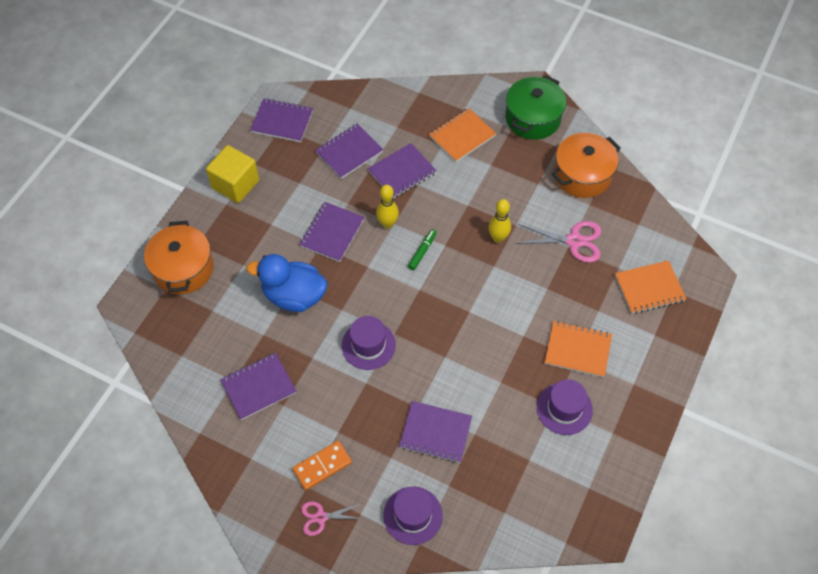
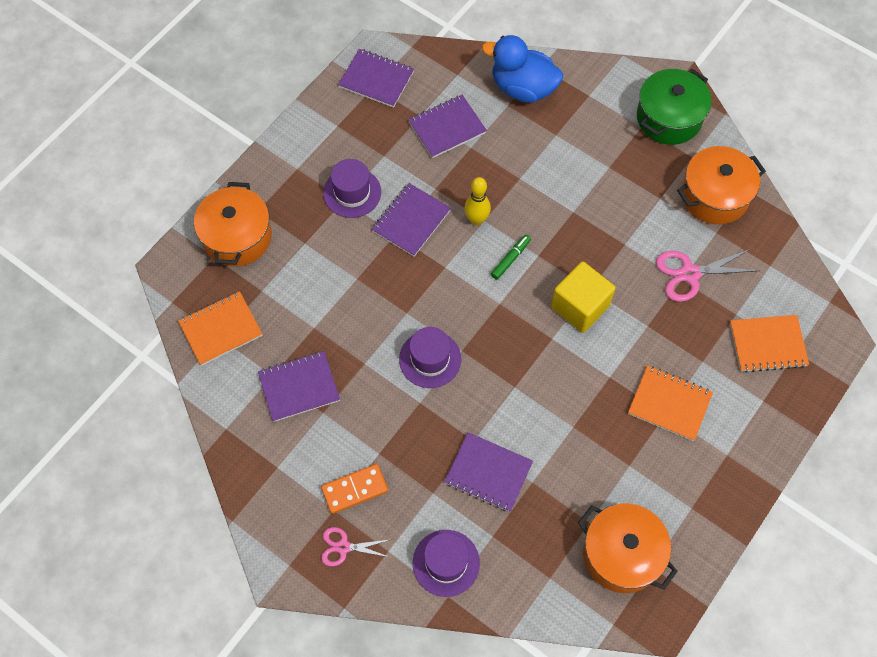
camera: 10 degrees right, 5 degrees up
(235, 184) = (311, 147): yellow cube -> yellow cube (580, 306)
(294, 296) = (356, 288): blue duck -> blue duck (523, 88)
(402, 172) = (504, 160): purple notebook -> none
(462, 136) = (581, 127): orange notebook -> orange notebook (221, 329)
(498, 238) = (601, 256): yellow bowling pin -> none
(562, 482) = (622, 554): none -> orange pot
(564, 408) = (641, 470): purple hat -> purple hat (352, 192)
(574, 241) = (690, 274): pink scissors -> pink scissors turned 150 degrees clockwise

